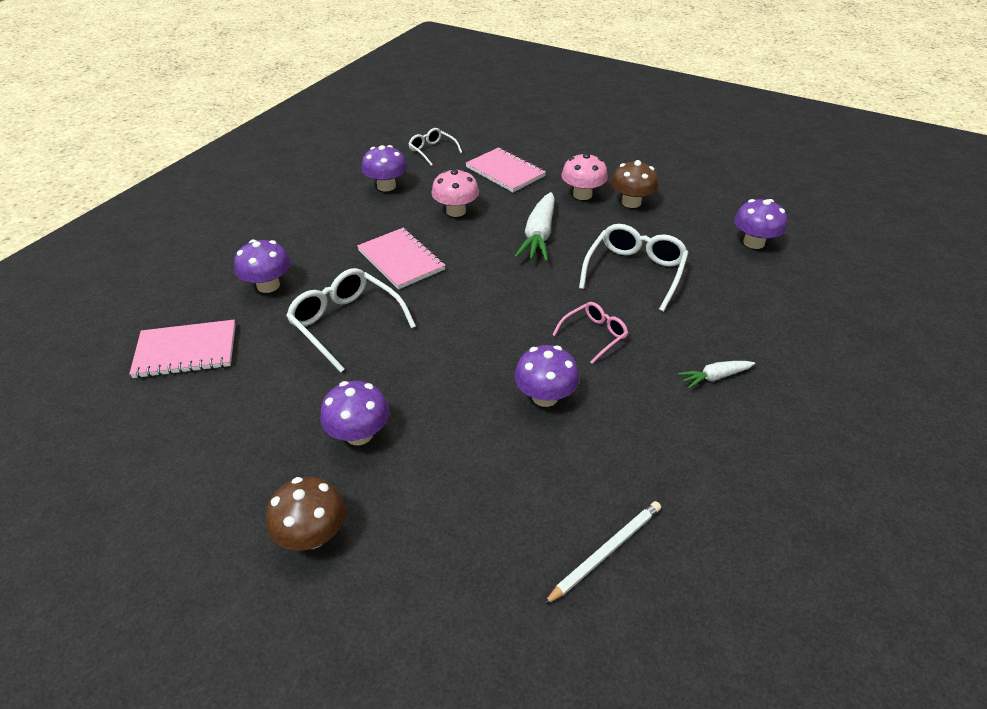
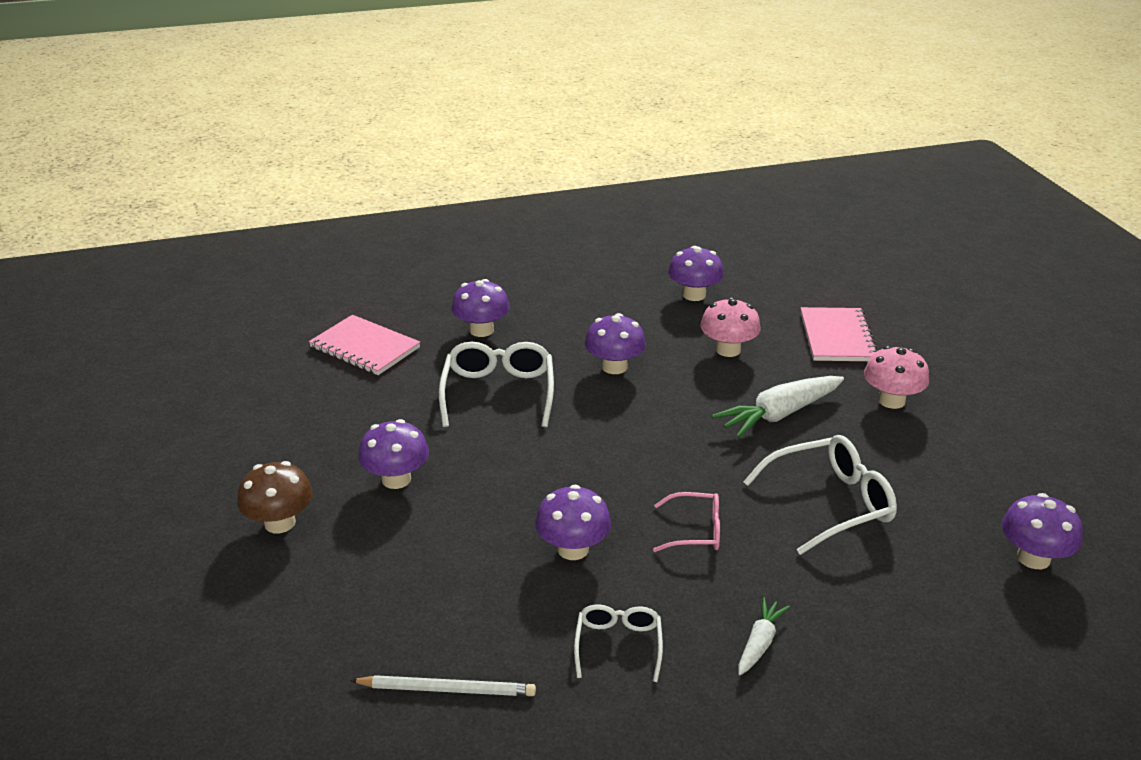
camera: 45 degrees right, 10 degrees down
(401, 260) = (614, 367): pink notebook -> purple mushroom
(432, 151) = (788, 282): white glasses -> white glasses (618, 646)
(631, 202) = (939, 437): brown mushroom -> none
(714, 377) = (760, 643): white carrot -> white carrot turned 90 degrees clockwise

